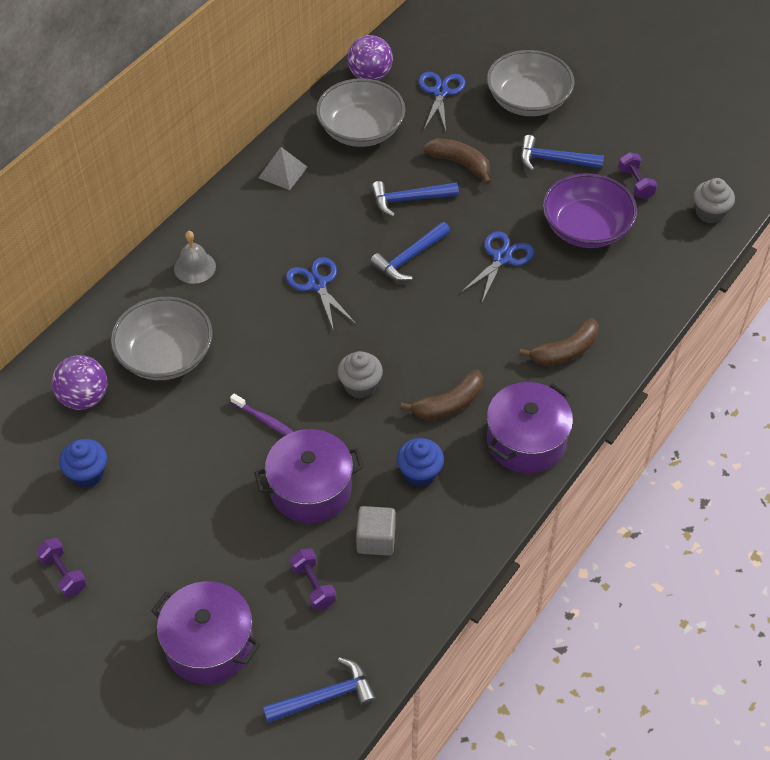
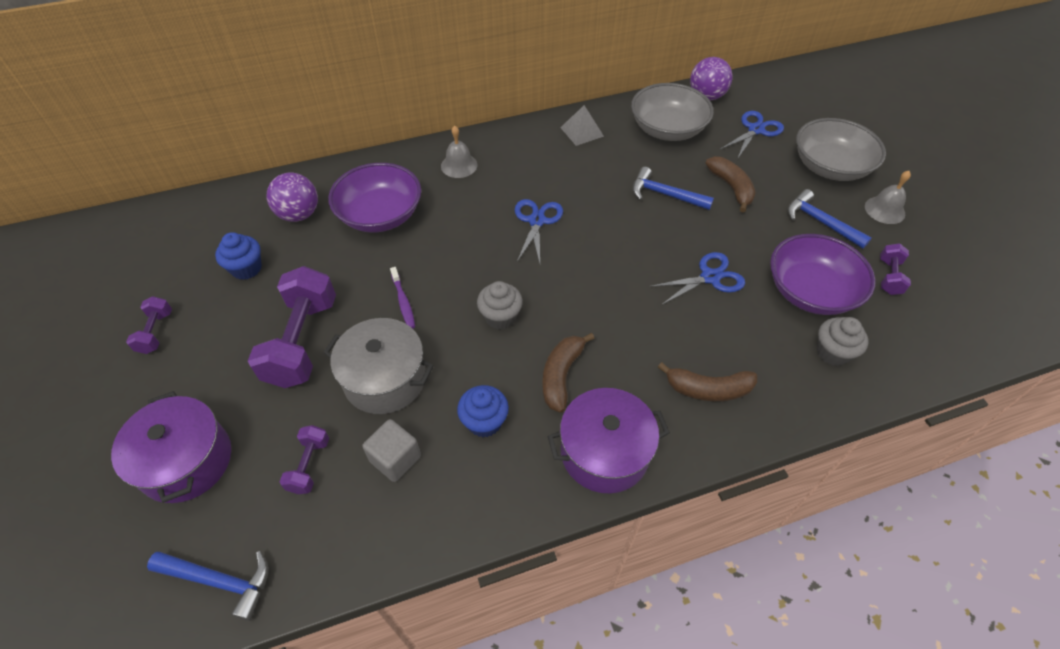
camera: 35 degrees right, 0 degrees up
(165, 355) = (380, 215): grey bowl -> purple bowl
(209, 502) = (302, 342): none -> purple dumbbell
(310, 489) = (385, 379): purple pot -> grey pot
(409, 258) = (628, 238): blue hammer -> none
(449, 404) = (561, 375): brown banana -> brown banana turned 105 degrees clockwise
(596, 122) = (884, 210): none -> grey bell
(709, 213) = (953, 339): grey cupcake -> grey cupcake (832, 352)

